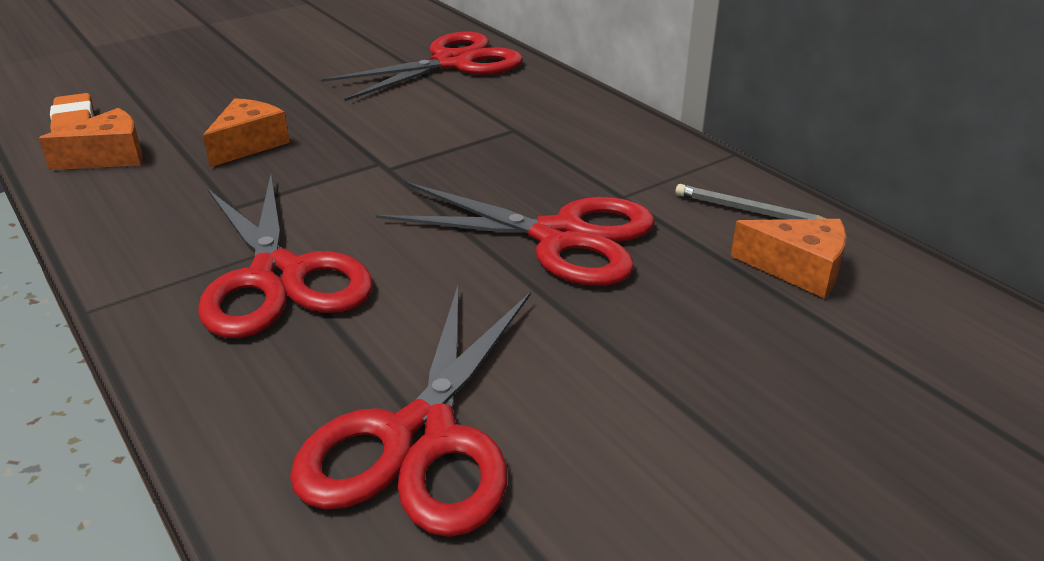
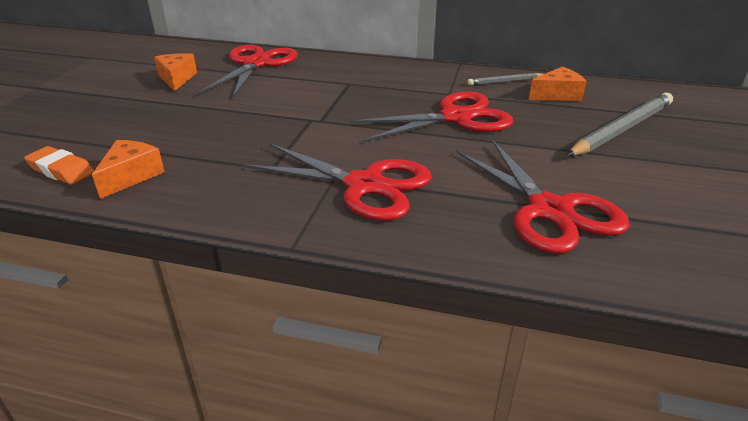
camera: 40 degrees left, 0 degrees up
(249, 144) = (216, 137): orange cheese -> orange cheese (177, 79)
(800, 380) = (622, 129): none -> grey pencil

